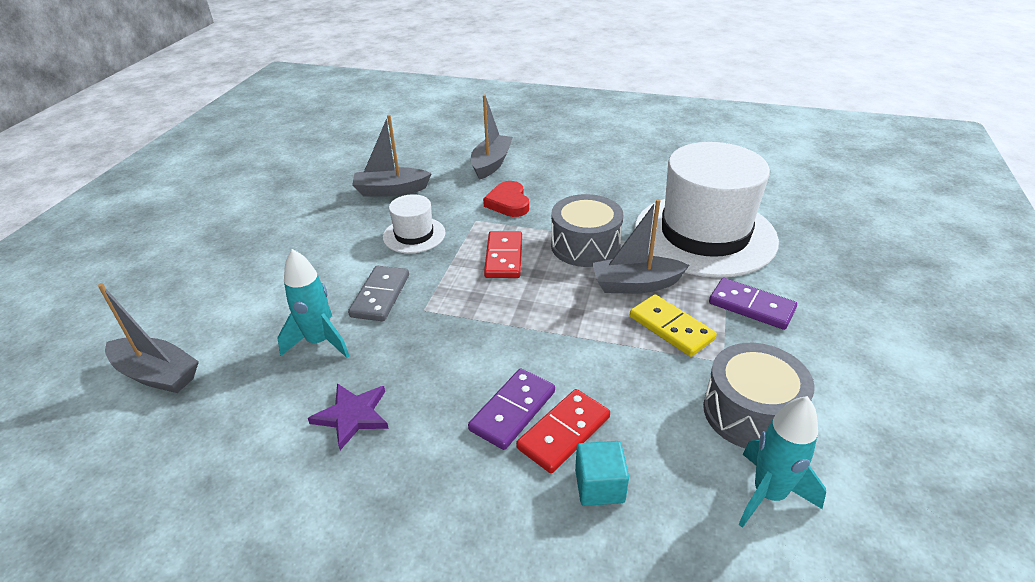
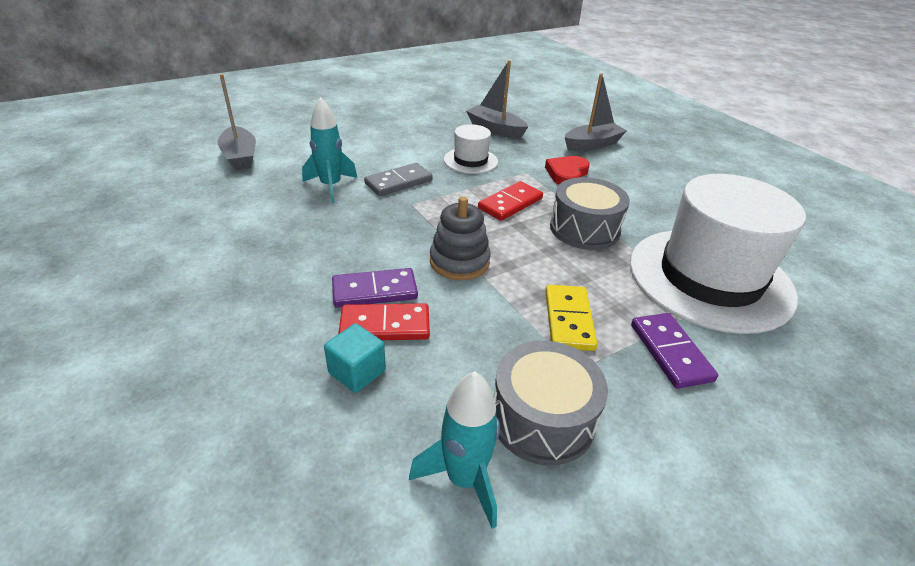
camera: 40 degrees right, 0 degrees up
(352, 416) = (289, 232): purple star -> none
(539, 336) = (459, 262): none -> grey stacking toy
(635, 284) = (585, 275): grey boat -> none

